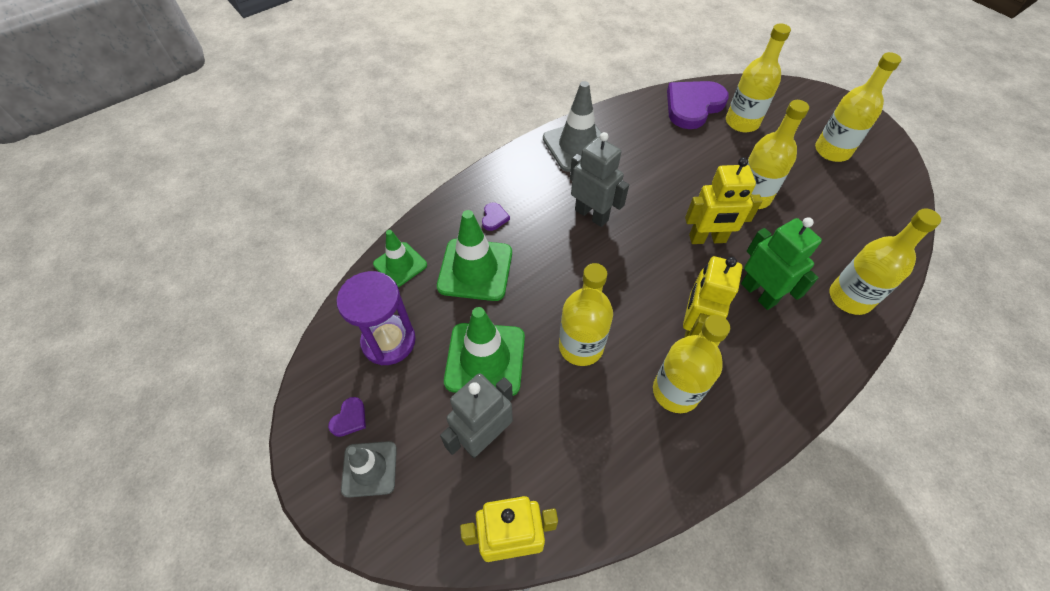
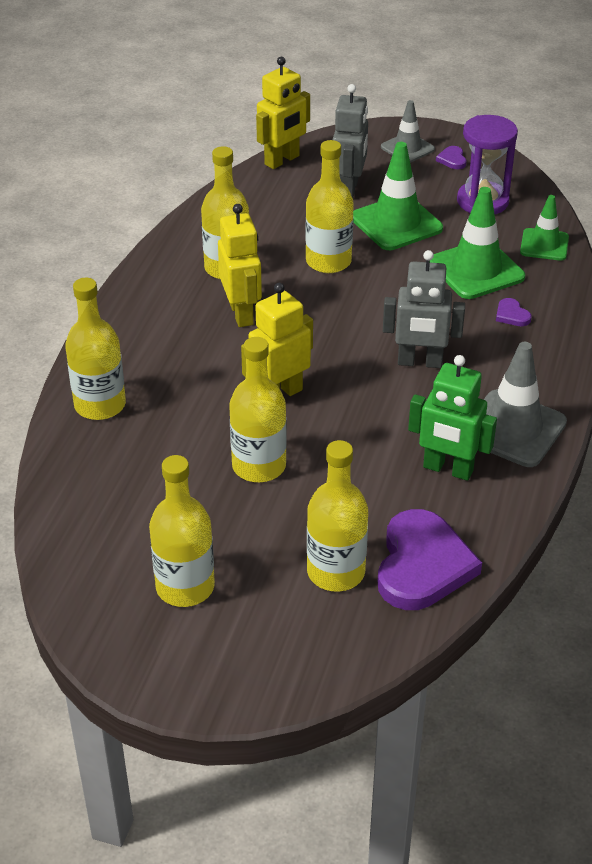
camera: 145 degrees right, 15 degrees down
(758, 293) = (196, 368): green robot -> green robot (447, 469)

